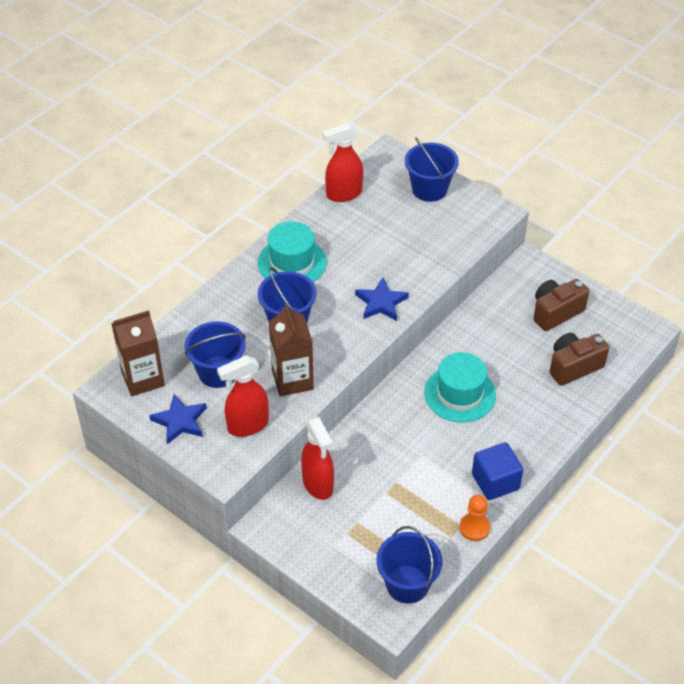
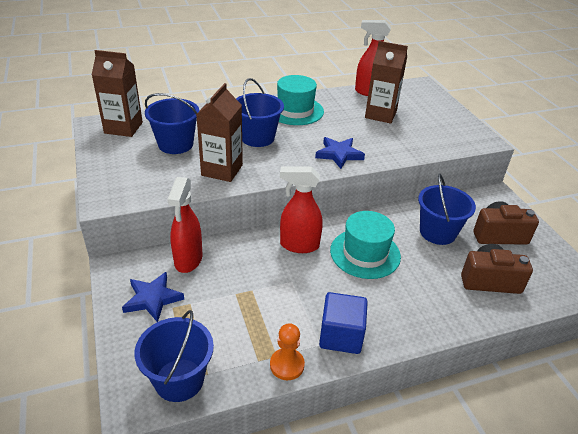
camera: 30 degrees right, 10 degrees down
(180, 421) = (115, 159): blue star -> blue star (153, 299)
(247, 425) = (157, 182): red spray bottle -> red spray bottle (299, 245)
(379, 224) = (380, 114): none -> brown carton
(429, 189) = (438, 110): blue bucket -> blue bucket (437, 232)

